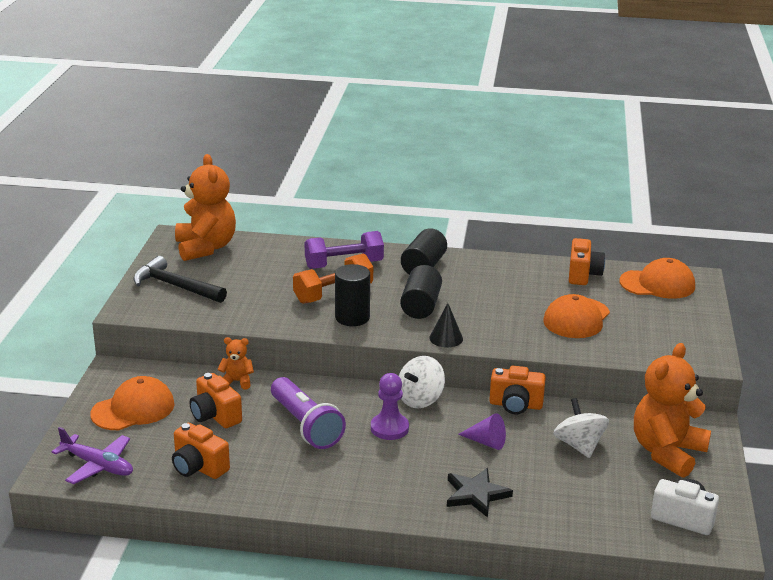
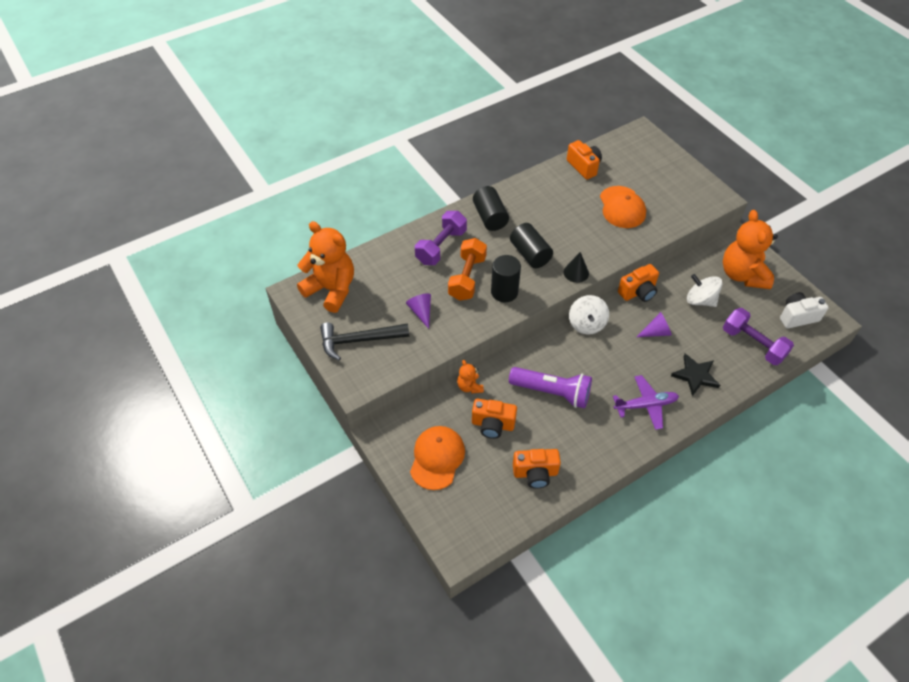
camera: 40 degrees left, 25 degrees up
(98, 466) = (476, 521): purple plane -> purple plane (646, 405)
(237, 381) = (469, 386): orange teddy bear -> orange teddy bear turned 75 degrees counterclockwise
(256, 294) = (421, 312): none -> purple cone
(389, 428) = (597, 359): purple pawn -> none
(586, 509) = (753, 344): none -> purple dumbbell
(657, 284) = (629, 150): orange cap -> none

